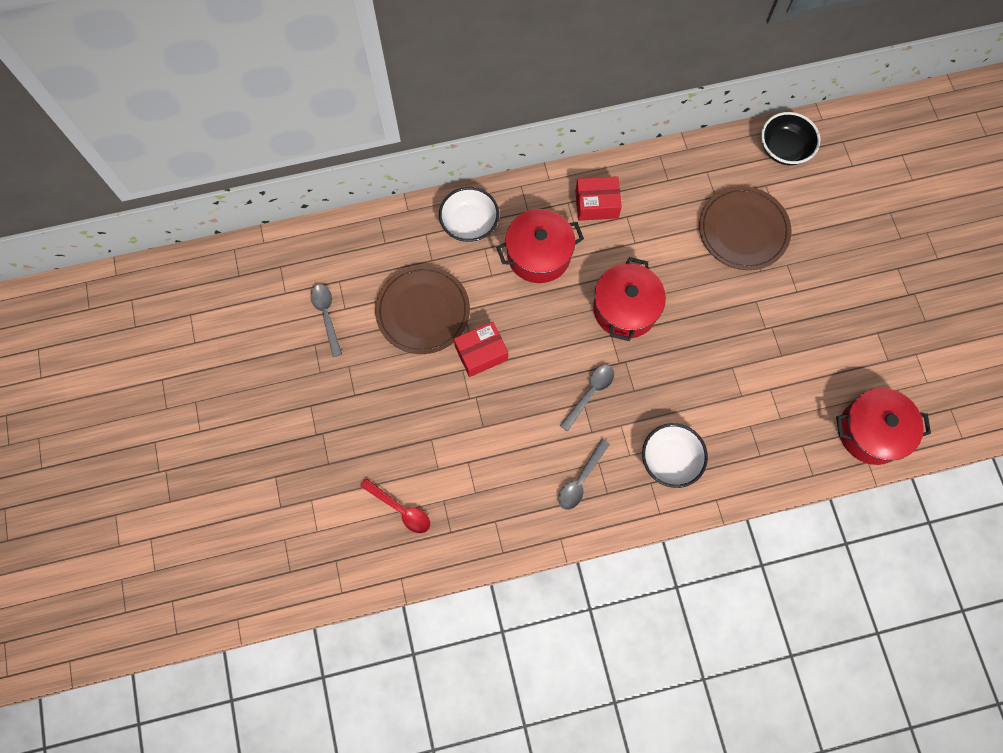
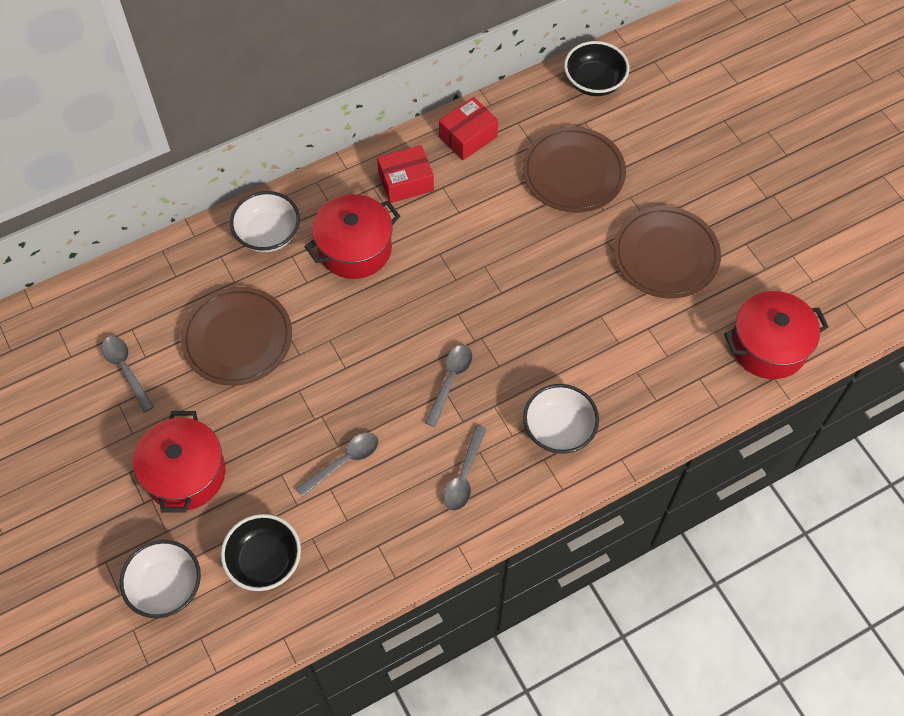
camera: 15 degrees left, 10 degrees down
(318, 510) = (166, 587): none -> white bowl
(401, 509) = (264, 561): red spoon -> black bowl
(481, 353) = (316, 367): red box -> red box (468, 137)
(485, 442) = (344, 461): none -> grey spoon
(625, 309) = (466, 282): red pot -> red pot (185, 473)
(804, 326) = (665, 255): none -> brown plate

